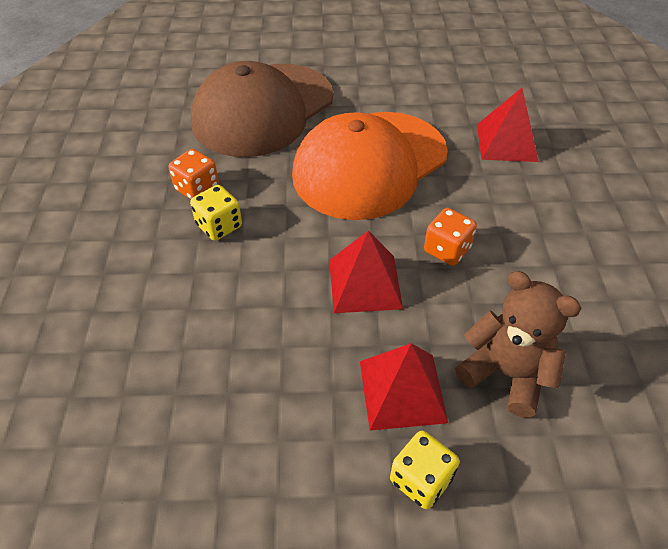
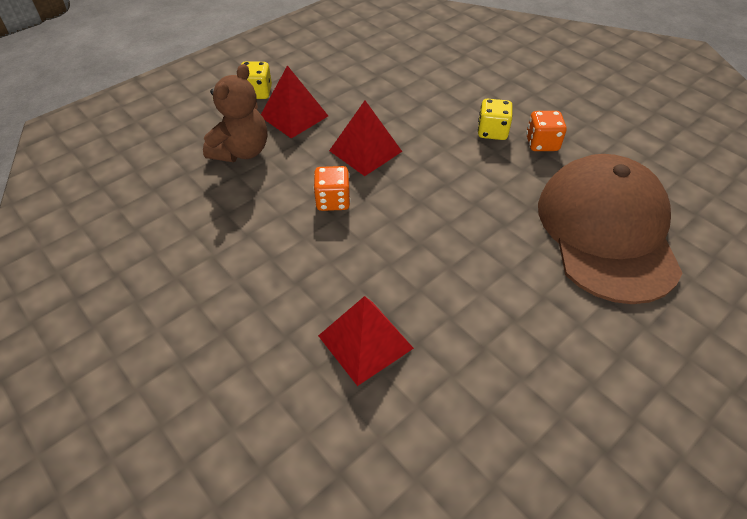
camera: 140 degrees right, 0 degrees up
(369, 164) = (457, 234): orange cap -> none
(506, 373) = (241, 151): brown teddy bear -> brown teddy bear turned 60 degrees counterclockwise

